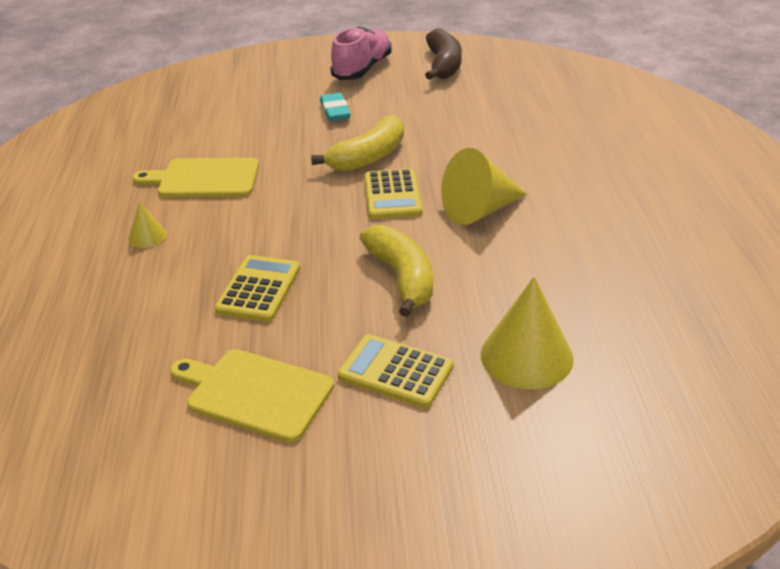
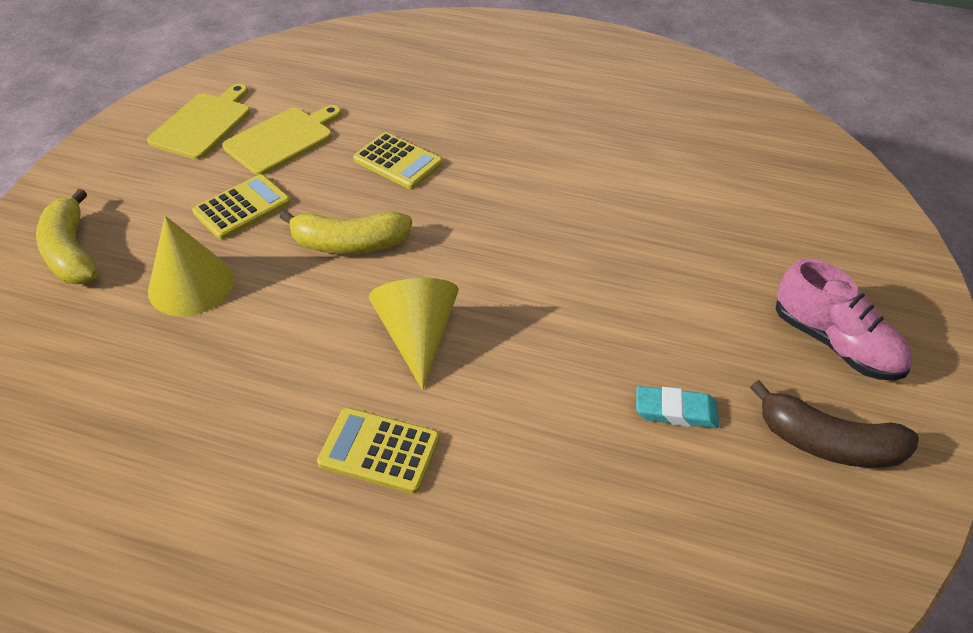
camera: 110 degrees right, 10 degrees up
(147, 236) = (515, 118): yellow cone -> none
(204, 179) = (596, 160): yellow cutting board -> yellow cutting board (203, 124)
(335, 111) = (709, 283): turquoise eraser -> turquoise eraser (675, 411)
(368, 157) = (580, 281): yellow banana -> yellow banana (72, 252)
(392, 195) = (489, 278): yellow calculator -> yellow calculator (379, 451)

